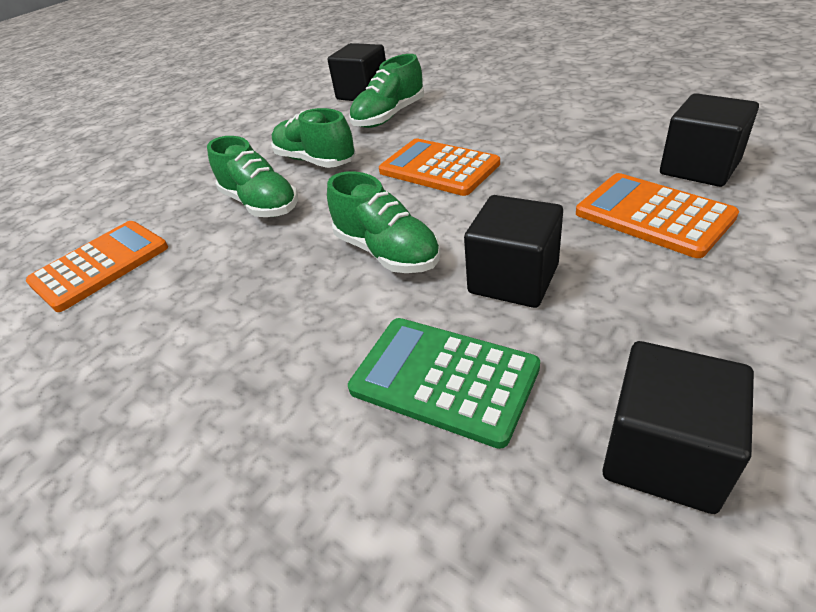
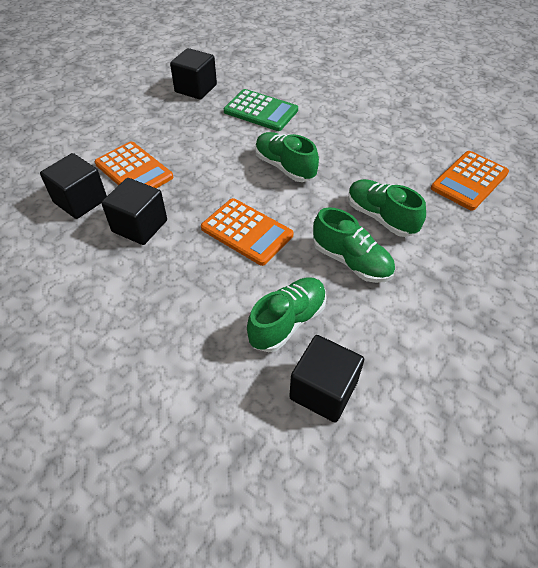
camera: 175 degrees right, 10 degrees up
(513, 279) = (221, 145): black cube -> black cube (139, 226)

